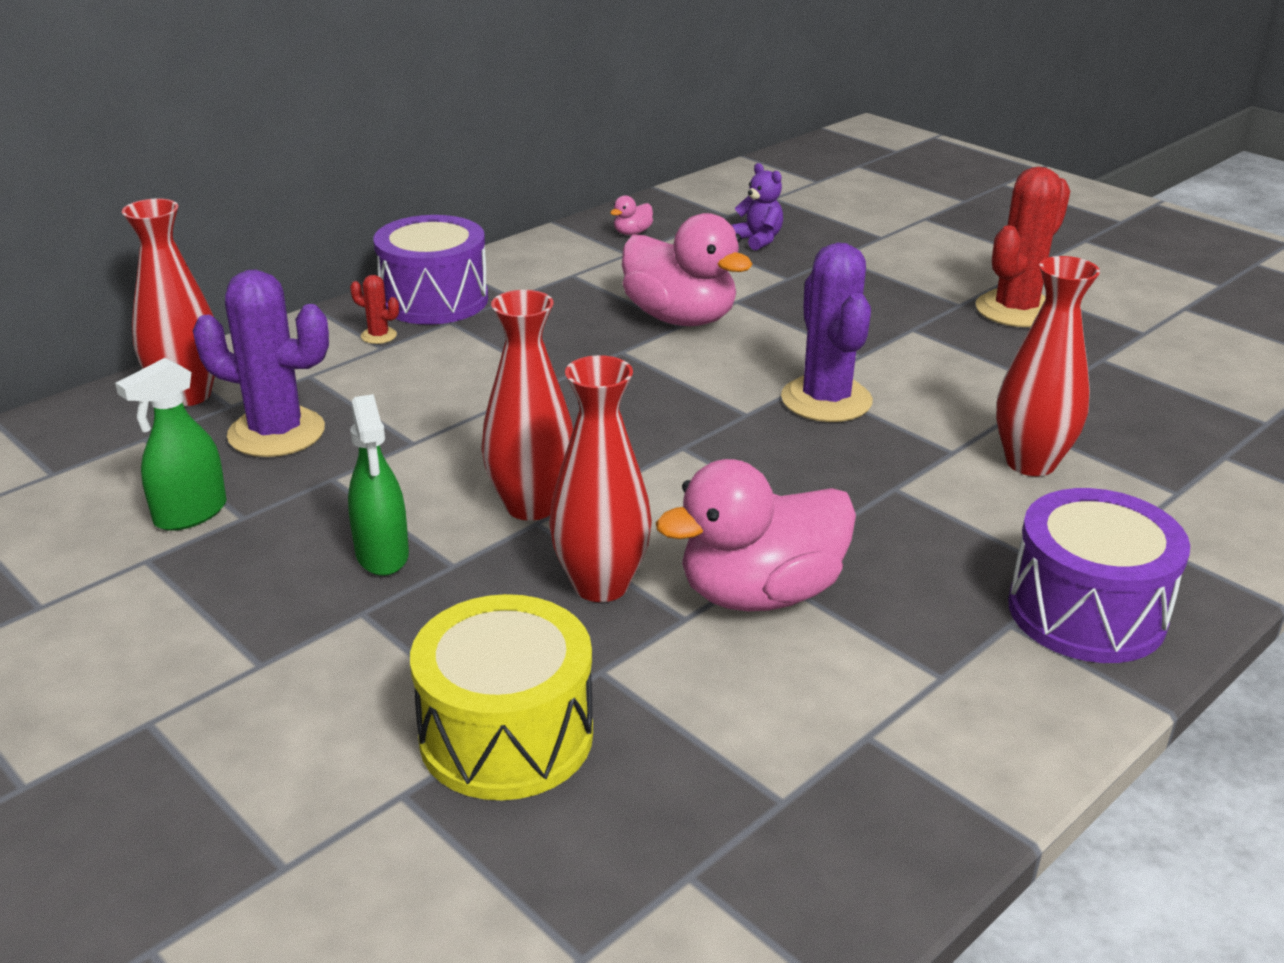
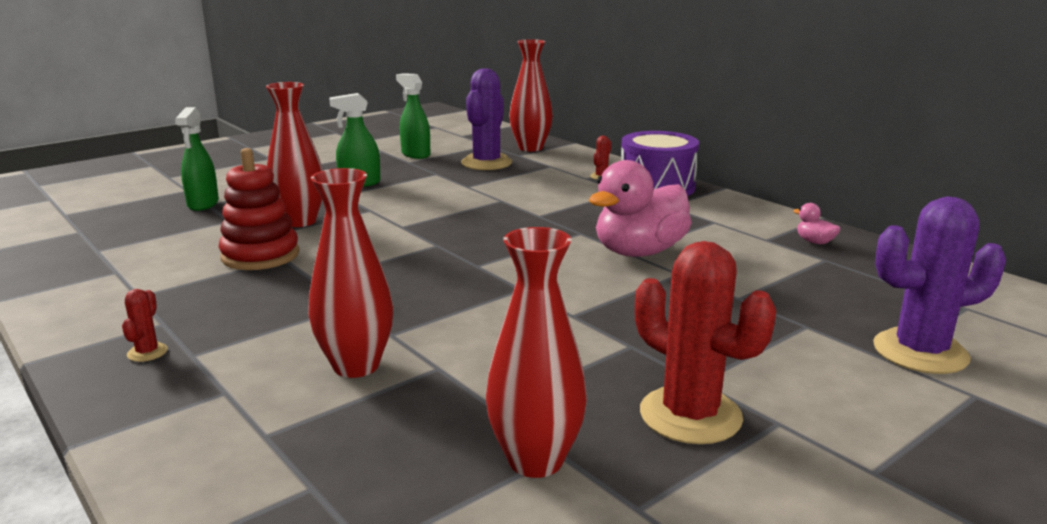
camera: 95 degrees right, 10 degrees down
(506, 735) = (203, 204): yellow drum -> green spray bottle
(531, 506) = (387, 209): red vase -> red vase (535, 460)
(758, 240) = (830, 291): purple teddy bear -> none
(760, 594) = (260, 255): pink duck -> red stacking toy
(826, 400) = (491, 293): purple cactus -> purple cactus (920, 352)
(1086, 612) = (147, 352): purple drum -> red cactus

